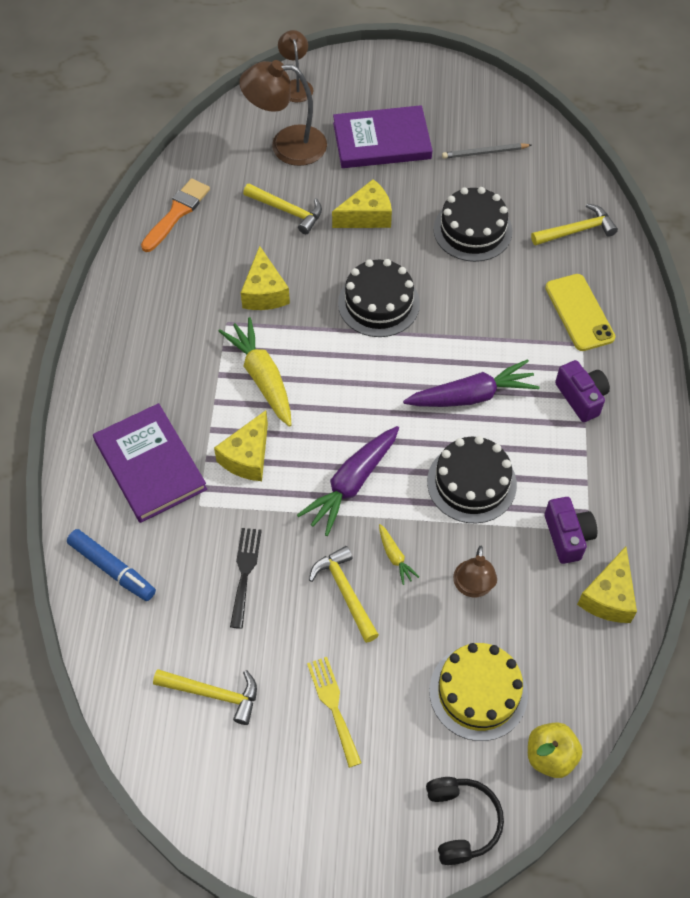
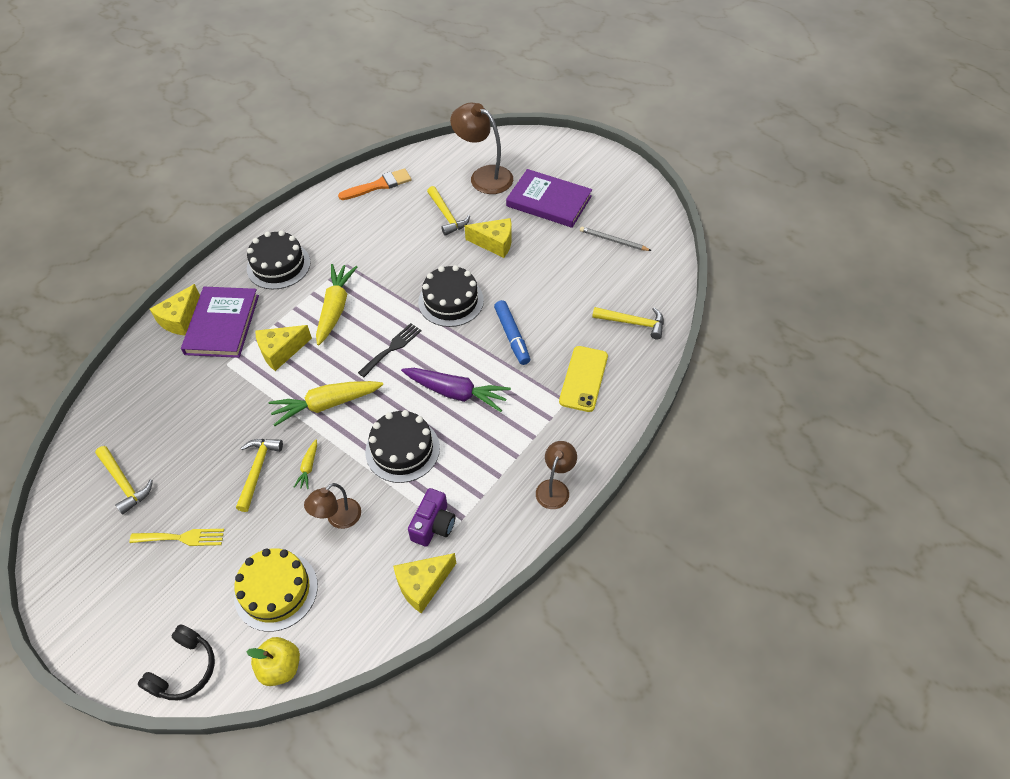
camera: 35 degrees right, 5 degrees down
(112, 569) = (144, 373): blue marker -> blue marker (512, 336)
(245, 572) = (212, 420): black fork -> black fork (392, 348)
(264, 292) = (386, 258): yellow cheese -> yellow cheese (180, 319)
(296, 86) = (524, 143): brown lamp -> brown lamp (555, 488)
(333, 706) = (182, 538): yellow fork -> yellow fork turned 75 degrees clockwise
(352, 483) = (326, 404): purple carrot -> yellow carrot
(472, 230) = (558, 286): black cake -> black cake (278, 265)
(581, 397) = (531, 436): purple camera -> none

